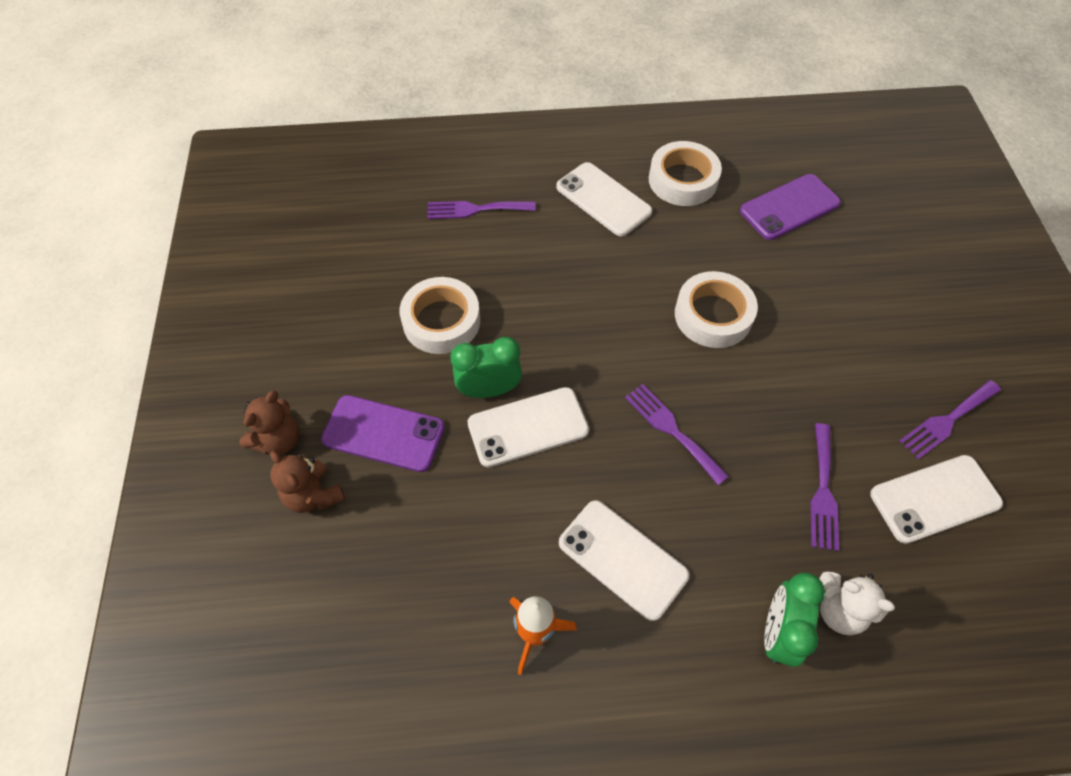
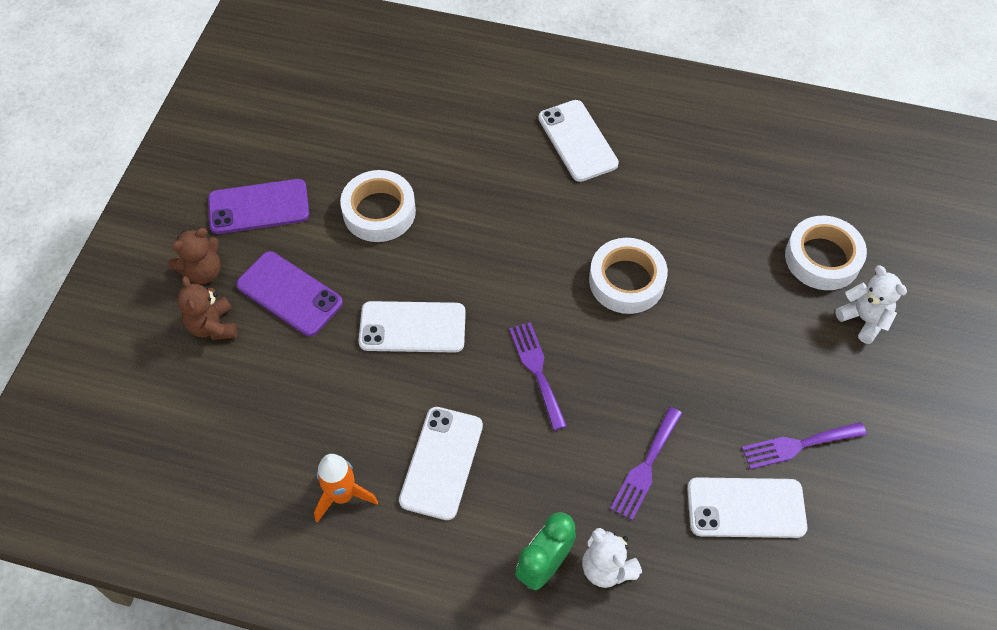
camera: 20 degrees right, 0 degrees up
(475, 209) = (454, 117): purple fork -> none
(489, 390) = (393, 285): green clock -> none
(622, 559) = (441, 462): white phone -> white phone turned 45 degrees clockwise
(682, 180) = (663, 143): white tape -> white tape (822, 258)
(789, 207) = (756, 200): purple phone -> purple phone (259, 207)
(938, 285) = (864, 319): none -> white teddy bear

